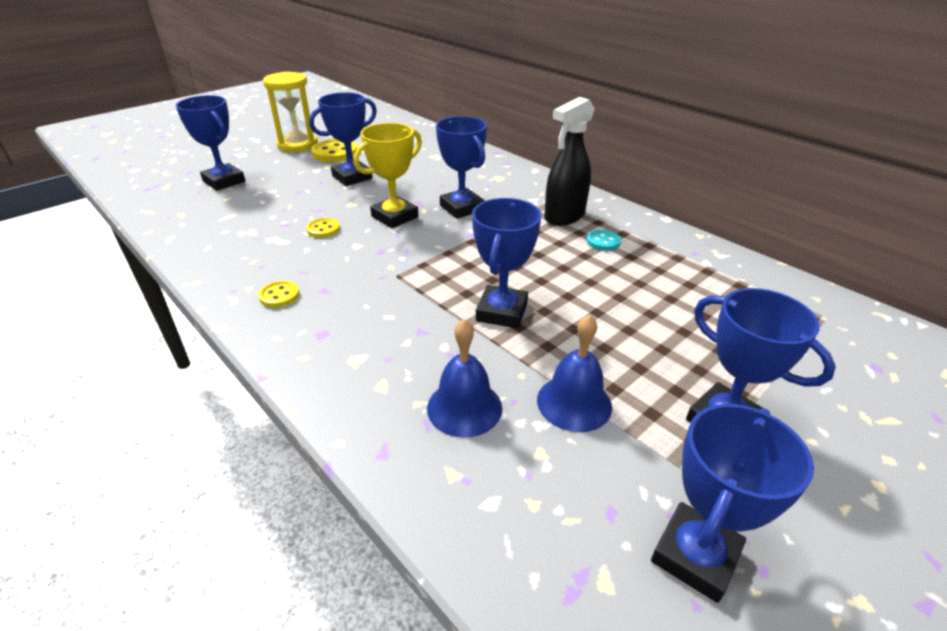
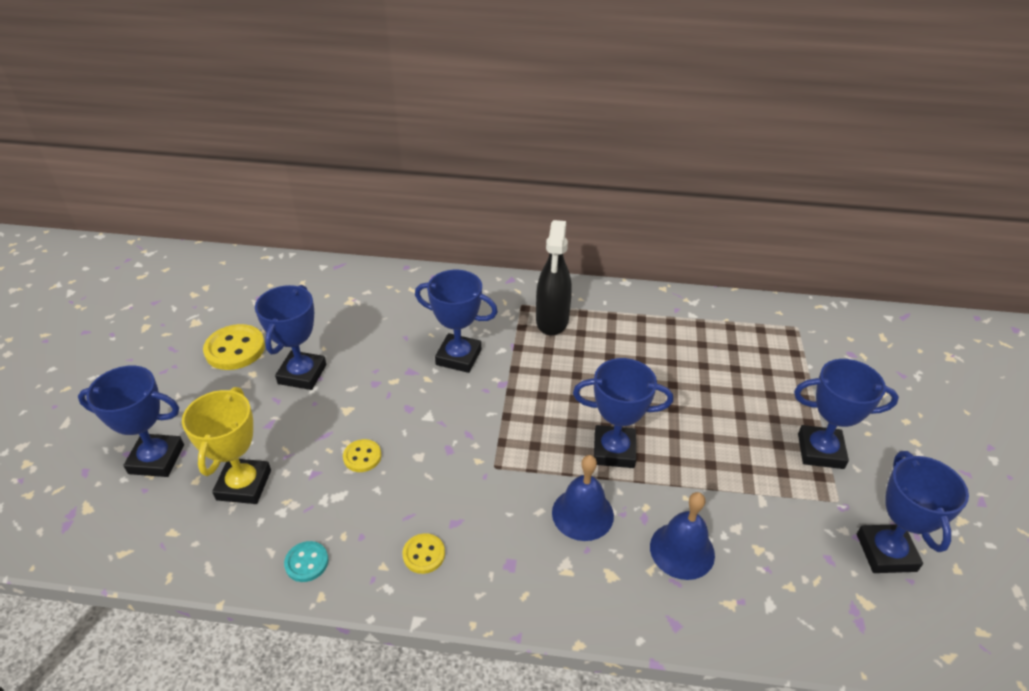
camera: 40 degrees left, 5 degrees up
(297, 145) = (171, 359): yellow hourglass -> none
(395, 217) = (411, 402): yellow trophy -> yellow trophy (244, 485)
(502, 312) = (614, 450): blue trophy -> blue trophy turned 60 degrees counterclockwise
(574, 403) = (737, 496): blue bell -> blue bell (582, 514)
(603, 241) = (608, 333): turquoise button -> turquoise button (306, 562)

